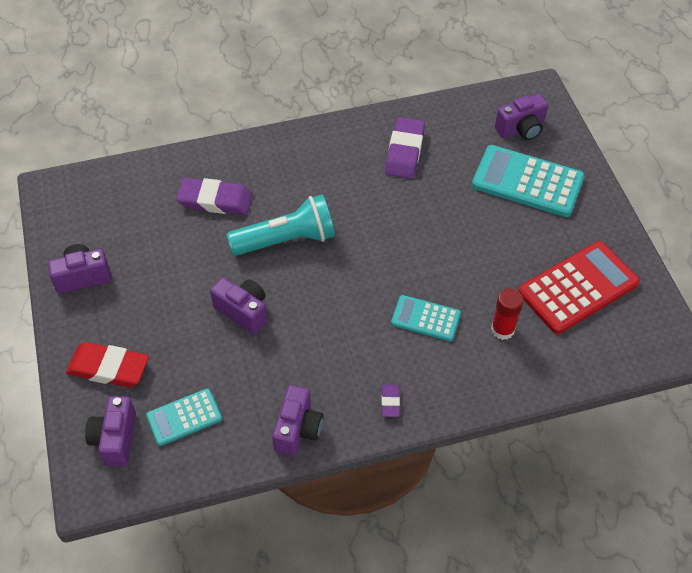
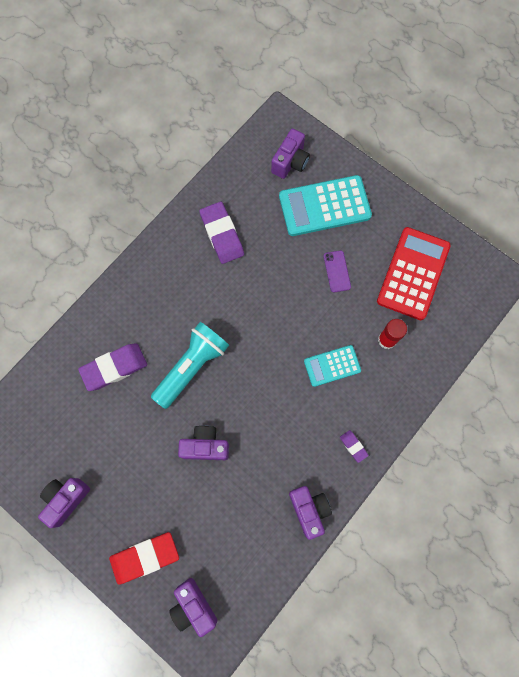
camera: 35 degrees left, 20 degrees up
(184, 417) = (227, 556): turquoise calculator -> none
(496, 242) = (337, 271): none -> purple phone

